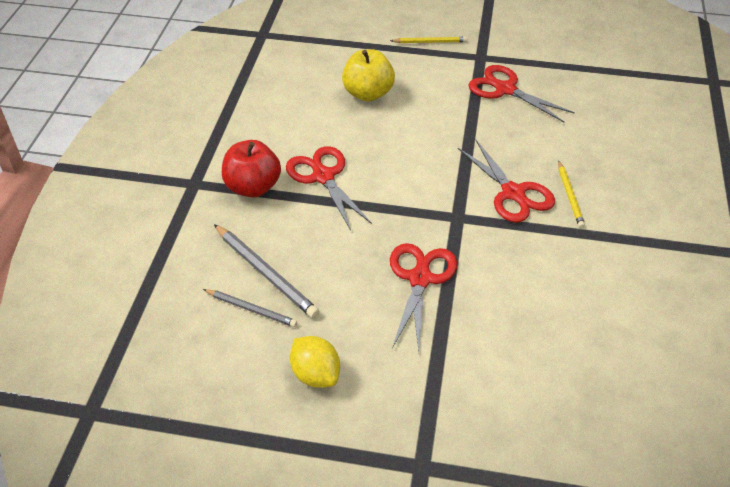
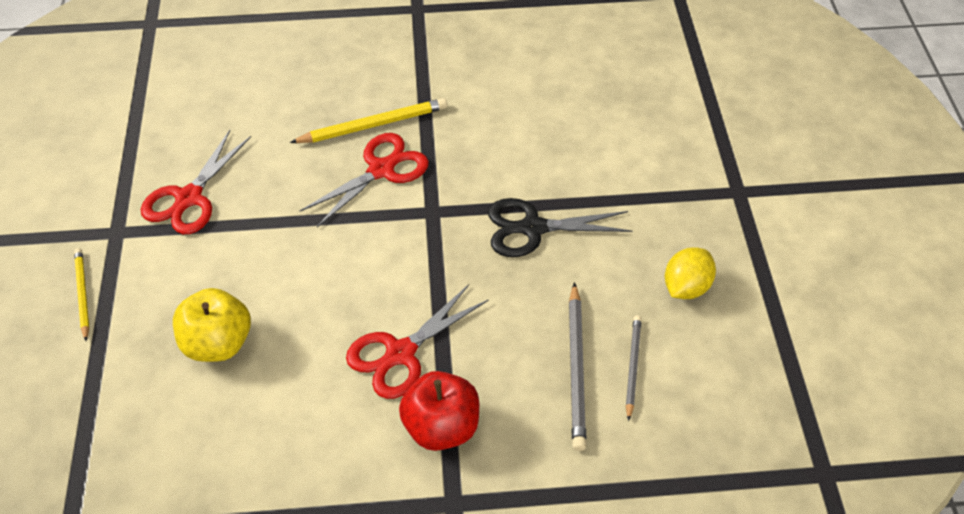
camera: 105 degrees left, 5 degrees up
(266, 273) = (577, 368): grey pencil -> grey pencil turned 150 degrees clockwise
(420, 279) = (533, 228): red scissors -> black scissors
(570, 196) = (373, 125): yellow pencil -> yellow pencil, size x1.58

